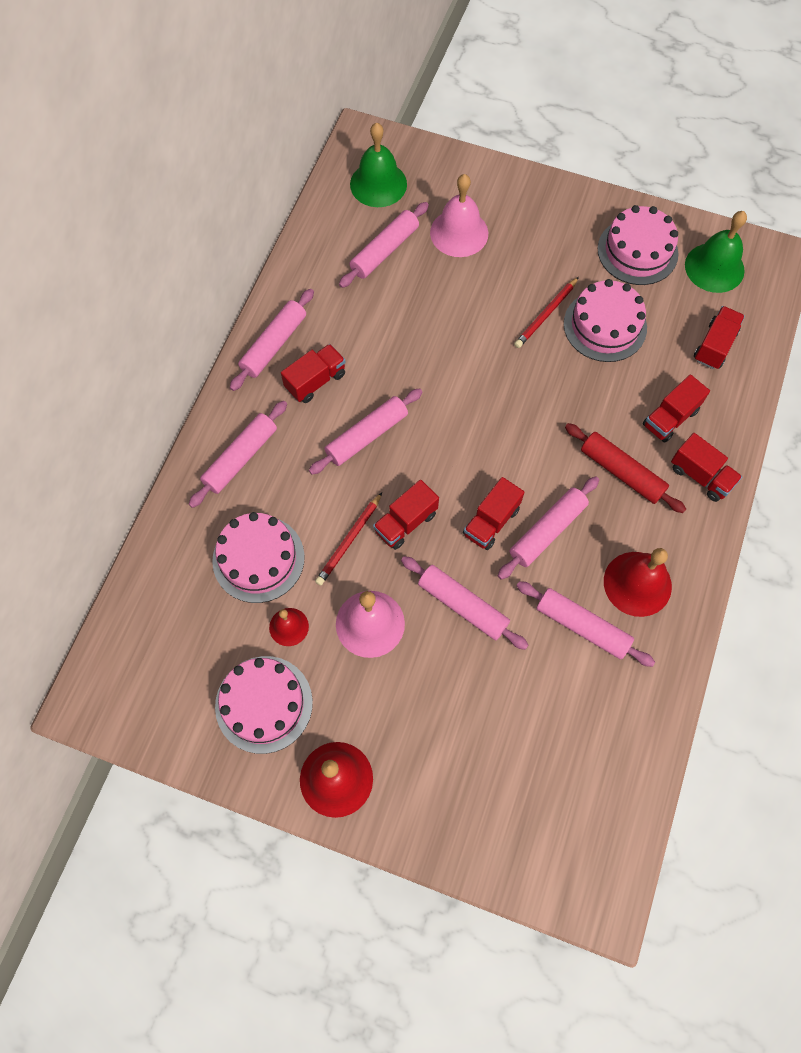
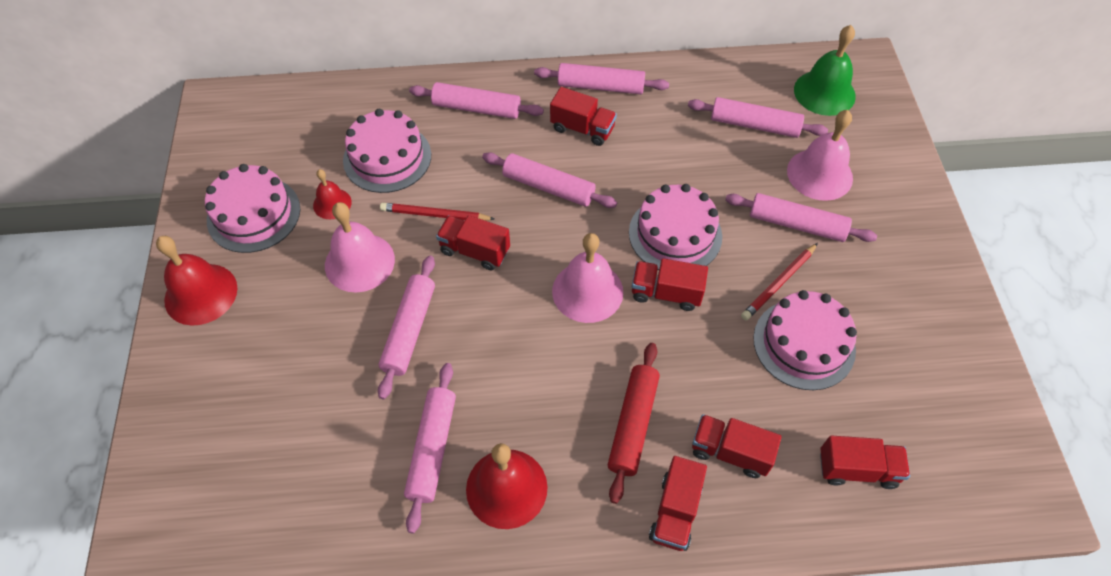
camera: 65 degrees right, 10 degrees down
(489, 452) = (587, 291): none -> pink bell
(491, 522) = (511, 321): red truck -> red truck (666, 293)
(546, 314) = (779, 283): red pencil -> red pencil turned 60 degrees counterclockwise
(547, 531) = (525, 376): pink rolling pin -> pink rolling pin (796, 224)
(637, 251) = (923, 342): pink cake -> pink cake (675, 234)
(714, 267) = (965, 432): green bell -> none

